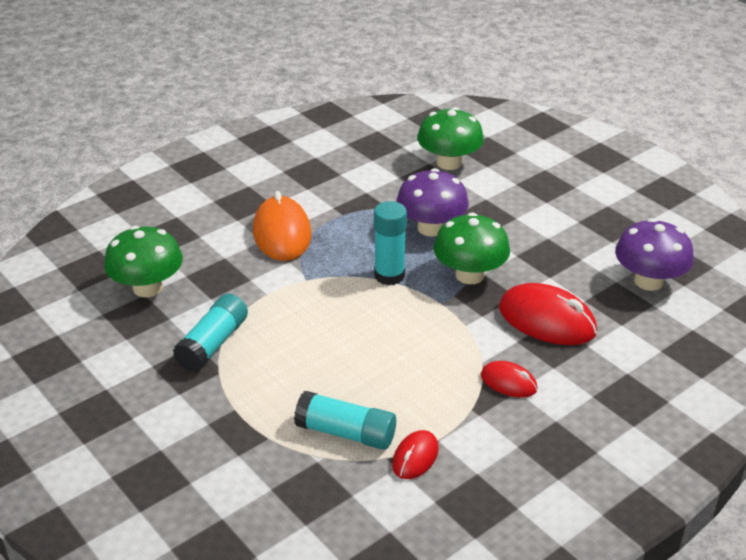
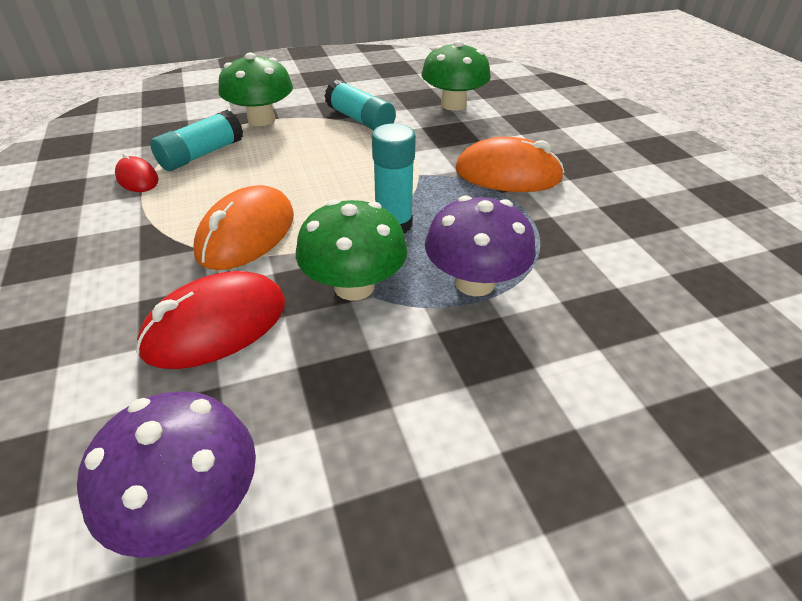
camera: 110 degrees right, 5 degrees up
(449, 163) = (658, 356): green mushroom -> green mushroom (261, 119)
(450, 346) = (246, 234): none -> orange mouse
(508, 382) = (155, 257): red mouse -> none

